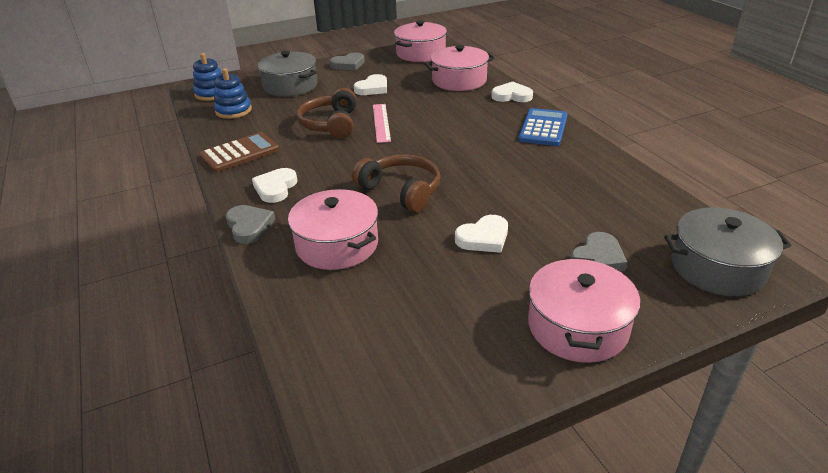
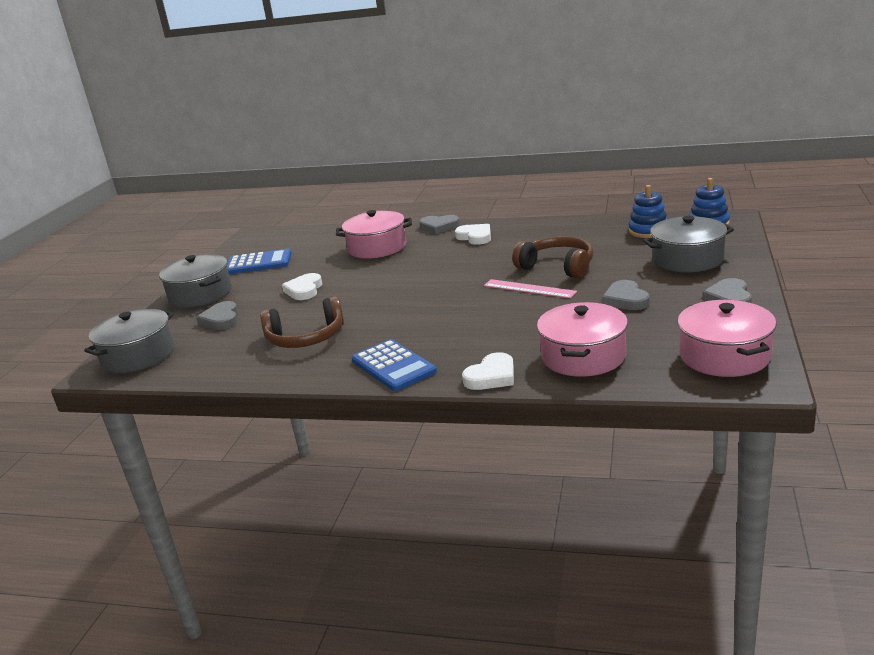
camera: 130 degrees right, 10 degrees down
(240, 153) = (551, 229): brown calculator -> none
(372, 88) = (626, 299): white heart -> grey heart
(401, 191) = (401, 275): brown headphones -> brown headphones (306, 337)
(451, 335) = (258, 263): none -> blue calculator
(577, 327) = (200, 294): pink pot -> grey pot

